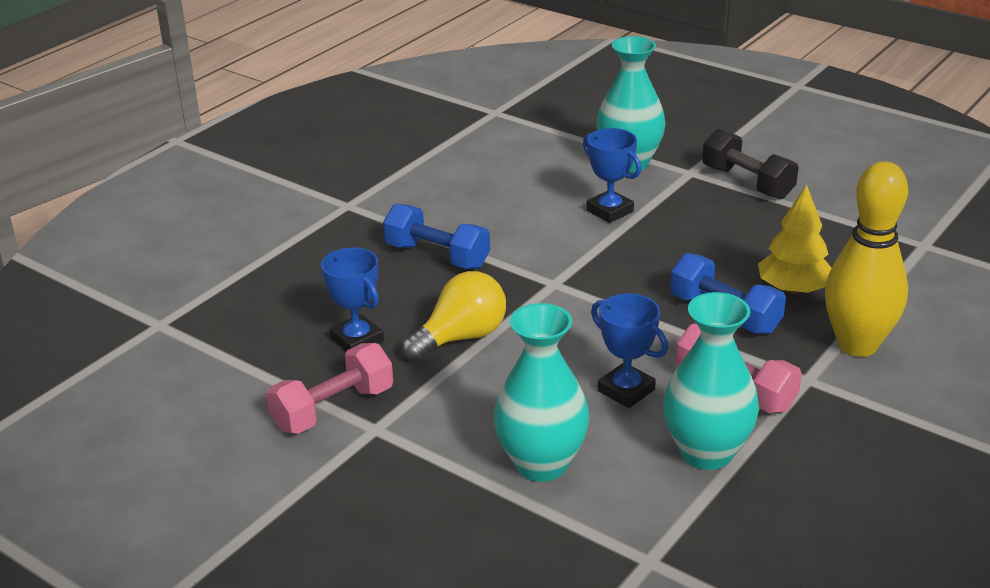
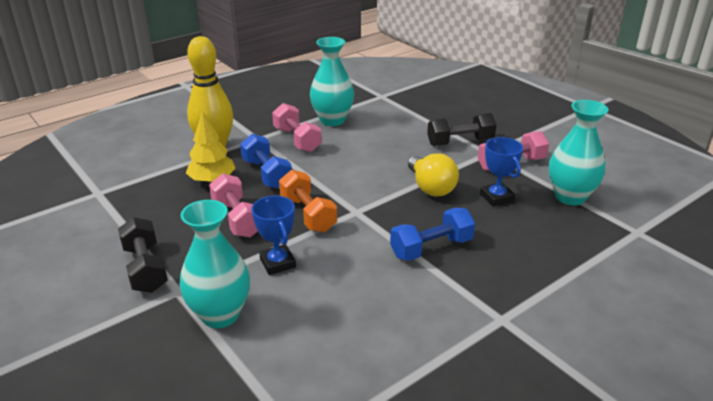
camera: 165 degrees left, 0 degrees up
(432, 444) = (460, 142): none -> black dumbbell
(437, 256) = (431, 248): blue dumbbell -> blue dumbbell turned 75 degrees counterclockwise
(461, 338) = (430, 188): yellow light bulb -> yellow light bulb turned 90 degrees counterclockwise
(541, 464) = (410, 127): turquoise vase -> turquoise vase (570, 197)
(616, 268) = (308, 214): none -> orange dumbbell
(626, 390) = (351, 148): blue trophy -> none
(702, 246) = (237, 219): none -> pink dumbbell

